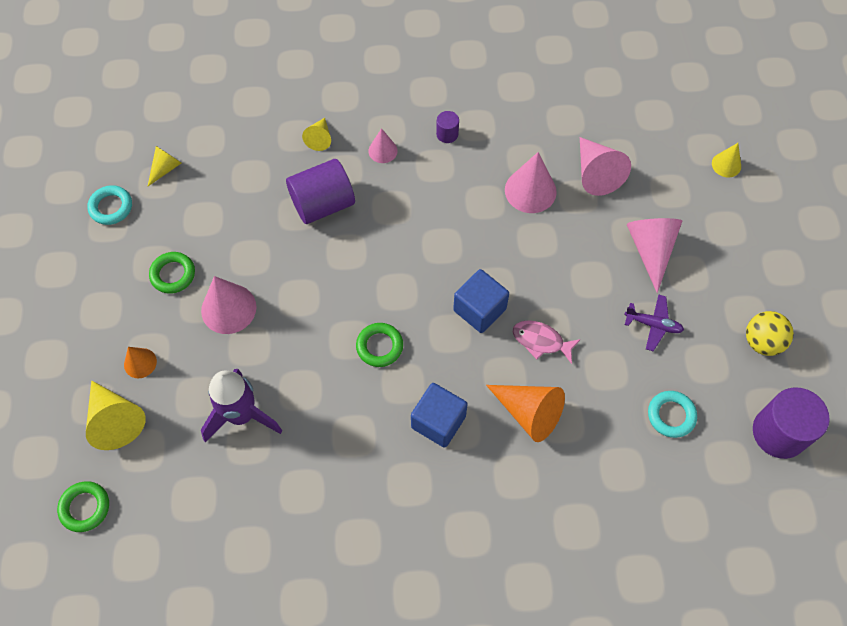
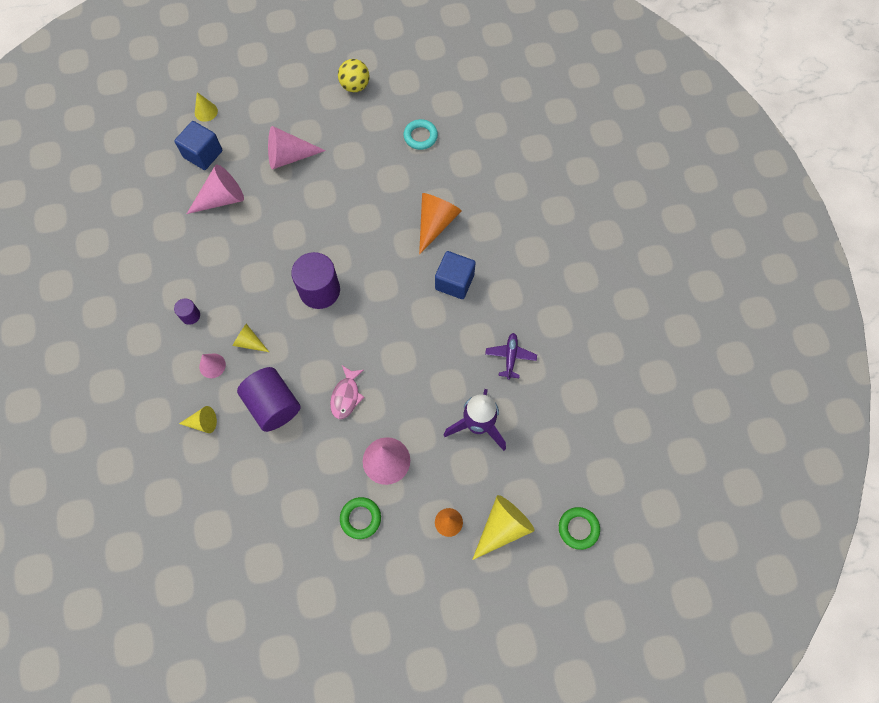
camera: 100 degrees left, 5 degrees up
(111, 207) = (297, 600): turquoise ring -> none
(165, 168) = (248, 559): yellow cone -> yellow cone (249, 342)
(379, 346) = (401, 334): green ring -> none
(479, 309) = (357, 267): blue cube -> blue cube (203, 154)
(530, 190) = (243, 244): pink cone -> none
(541, 341) = (377, 222): pink fish -> pink fish (346, 396)
(653, 324) = (352, 151): purple plane -> purple plane (510, 357)
(779, 432) = (420, 75): purple cylinder -> purple cylinder (319, 290)

